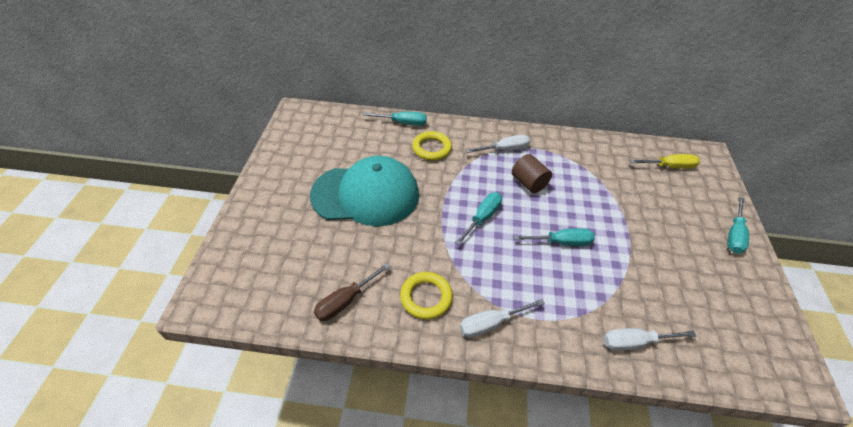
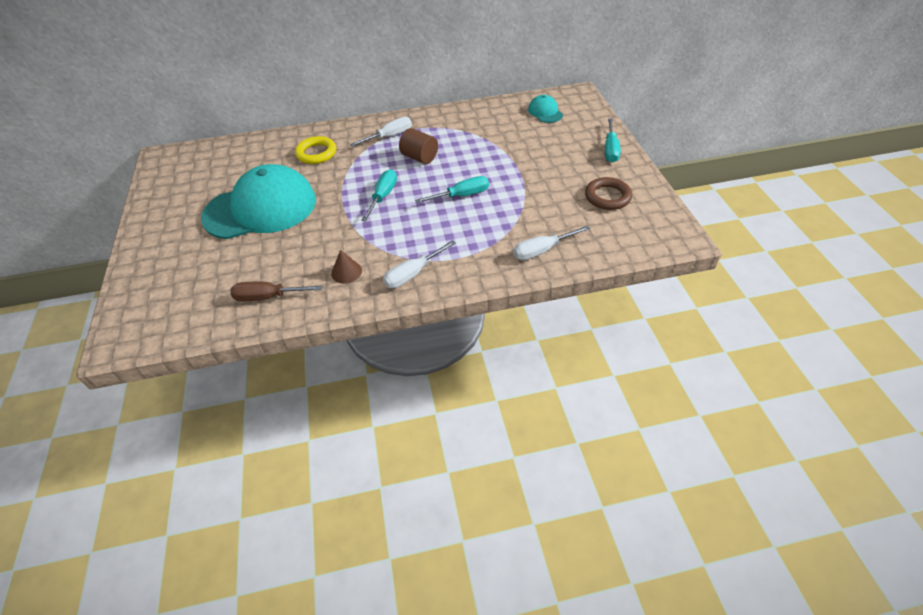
camera: 15 degrees left, 0 degrees up
(346, 300) = (268, 297): brown screwdriver -> brown screwdriver turned 60 degrees clockwise
(402, 123) = (280, 139): turquoise screwdriver -> none
(426, 297) = (346, 272): yellow ring -> brown cone
(669, 166) = (545, 112): yellow screwdriver -> turquoise cap
(721, 295) = (607, 197): none -> brown ring

